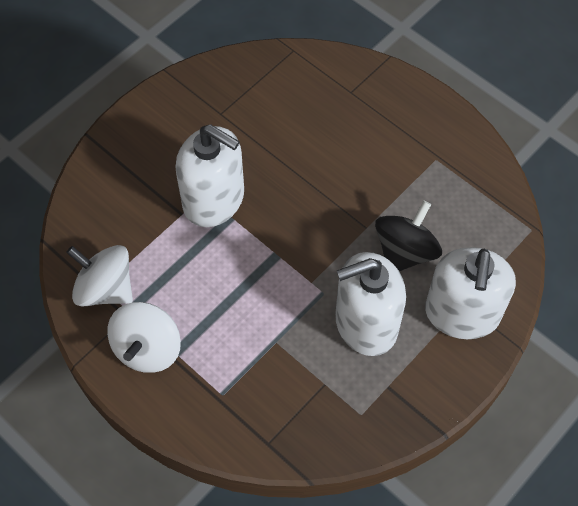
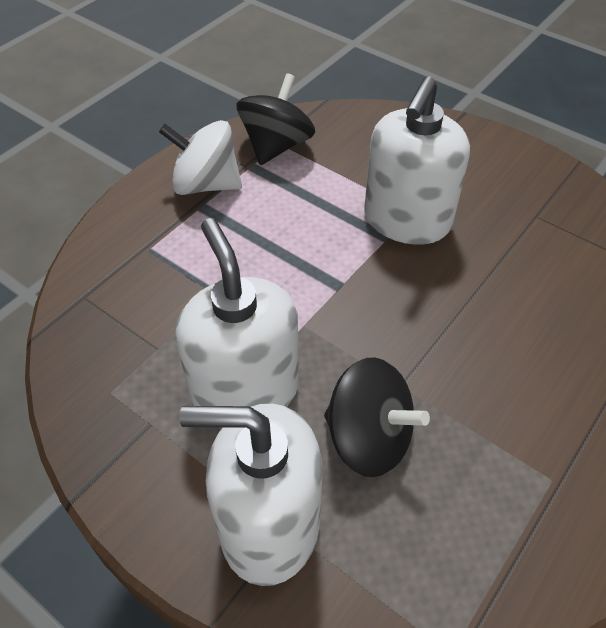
camera: 85 degrees right, 10 degrees down
(105, 288) = (276, 146): white spinning top -> black spinning top

